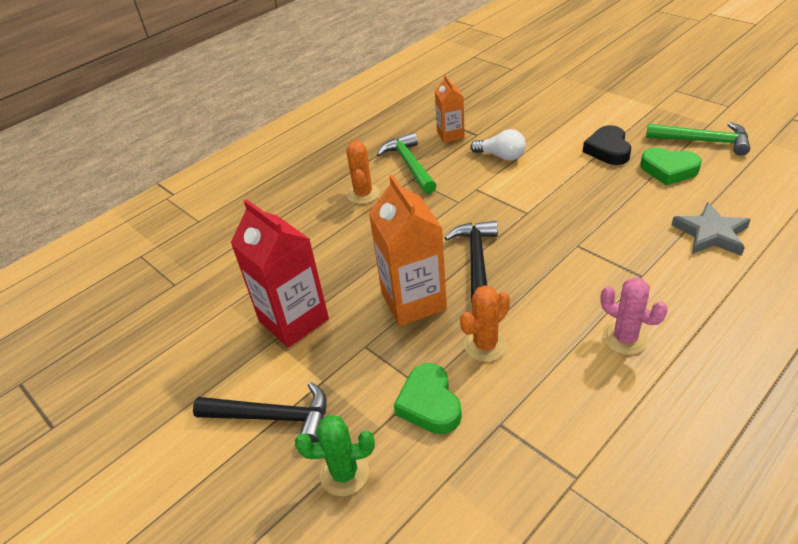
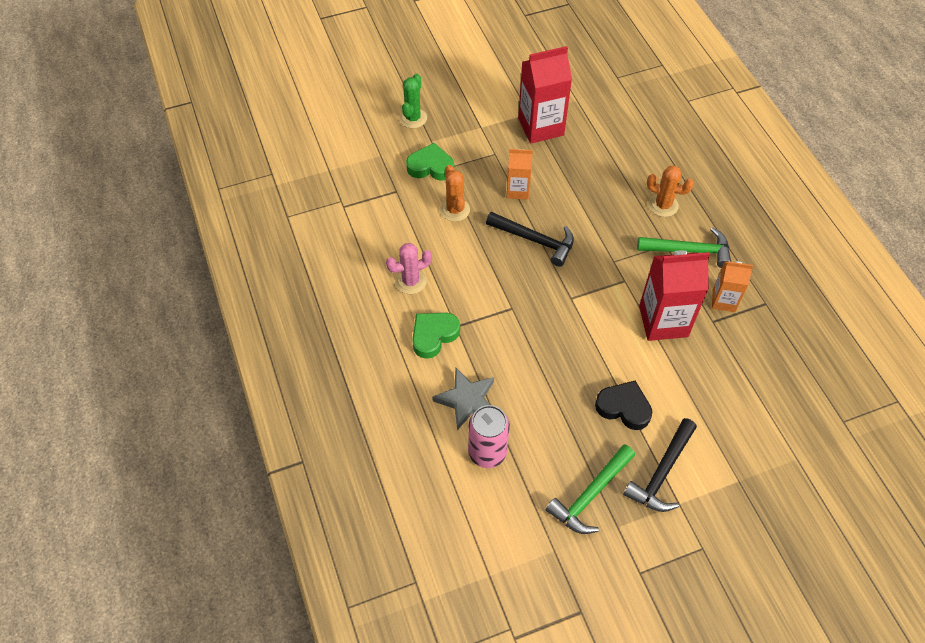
camera: 110 degrees right, 15 degrees up
(272, 417) = (469, 99): black hammer -> black hammer (662, 472)
(413, 301) = (517, 190): orange carton -> orange carton, size x0.58
(501, 156) = (663, 321): white light bulb -> red carton
(668, 170) = (564, 433): green heart -> green heart (433, 335)
(742, 202) = (487, 452): none -> pink can

